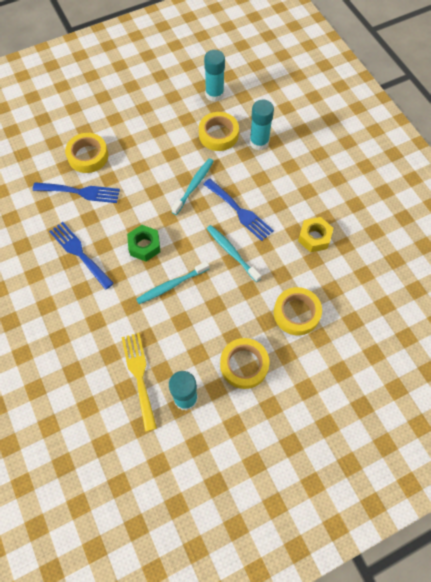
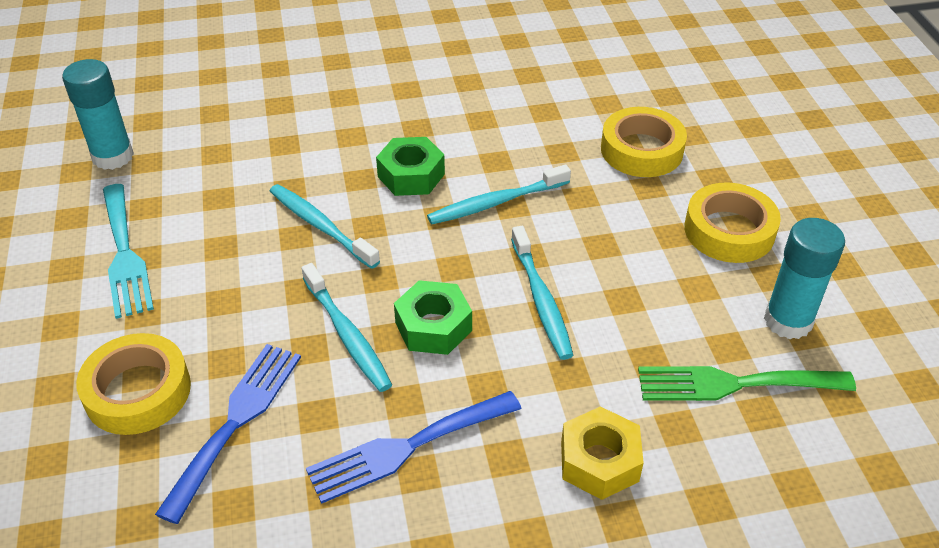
camera: 75 degrees left, 20 degrees down
(132, 215) = (347, 335): none -> turquoise toothbrush
(139, 375) = (733, 384): yellow fork -> green fork
(156, 123) = (125, 255): none -> turquoise fork
(218, 135) = (218, 170): yellow tape -> none
(240, 211) = (411, 175): blue fork -> green nut
(259, 142) = (269, 122): turquoise glue stick -> none
(314, 238) = (503, 101): yellow nut -> yellow nut (599, 461)

